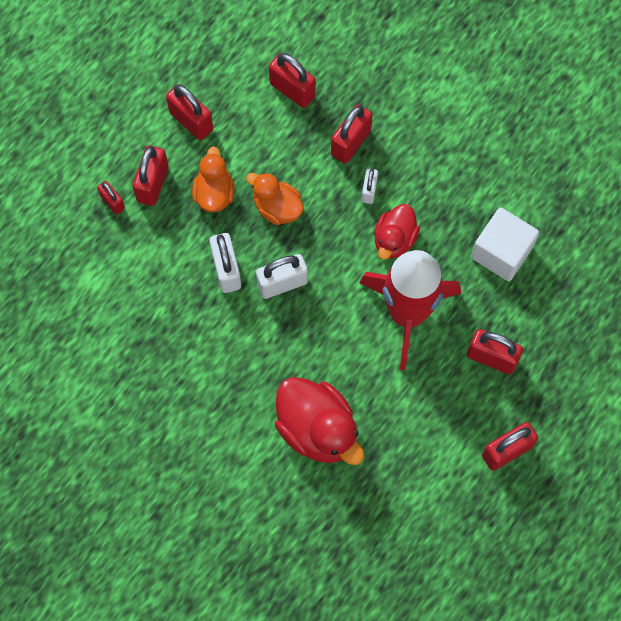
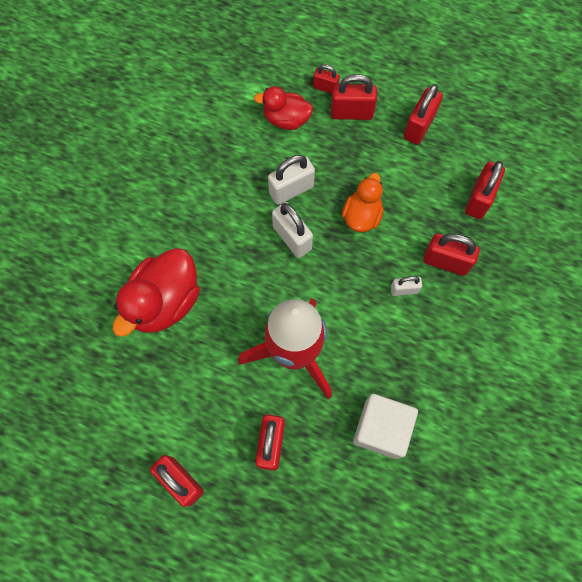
camera: 75 degrees right, 0 degrees up
(112, 202) = (325, 88): red padlock -> red padlock turned 75 degrees clockwise
(214, 193) = (359, 162): orange duck -> none
(394, 239) = (363, 324): red duck -> red duck (286, 119)

